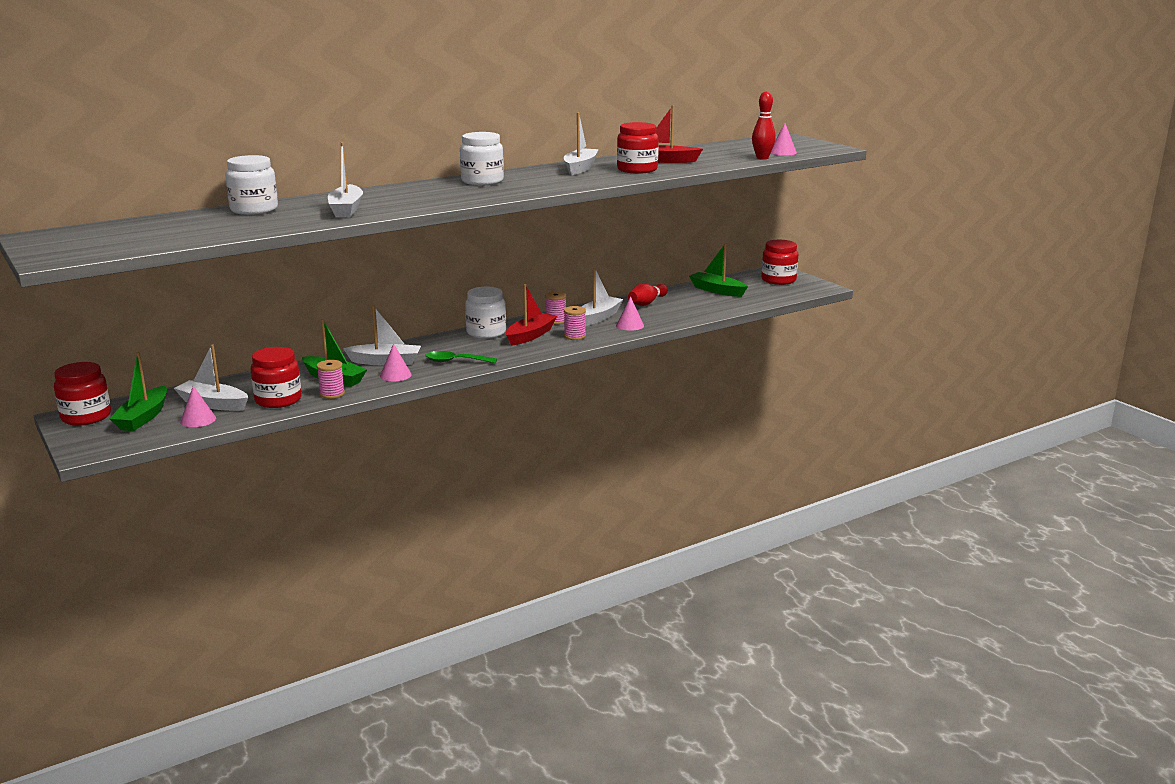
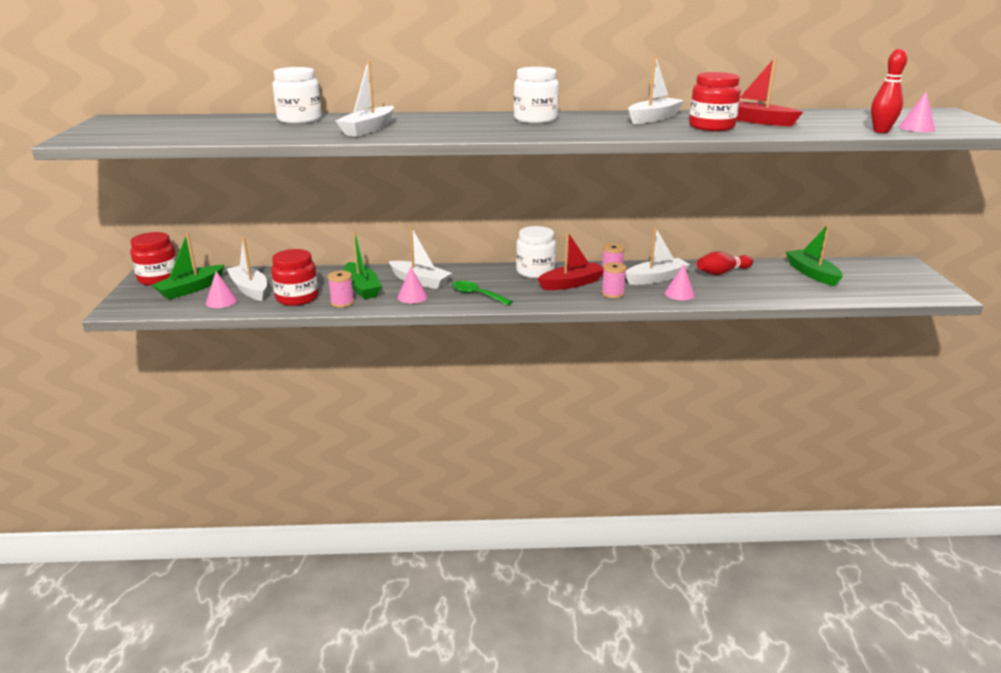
camera: 30 degrees right, 5 degrees up
(778, 280) = (896, 275): red jar -> none

